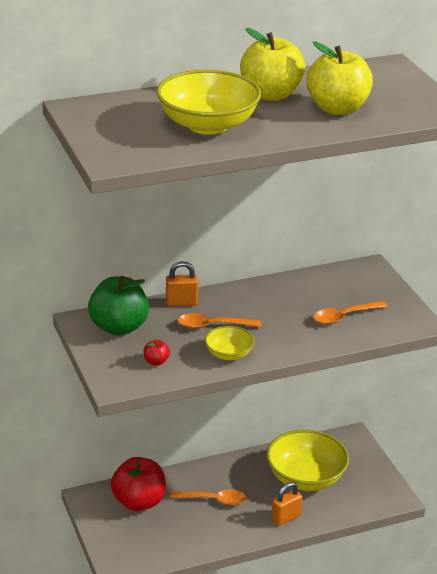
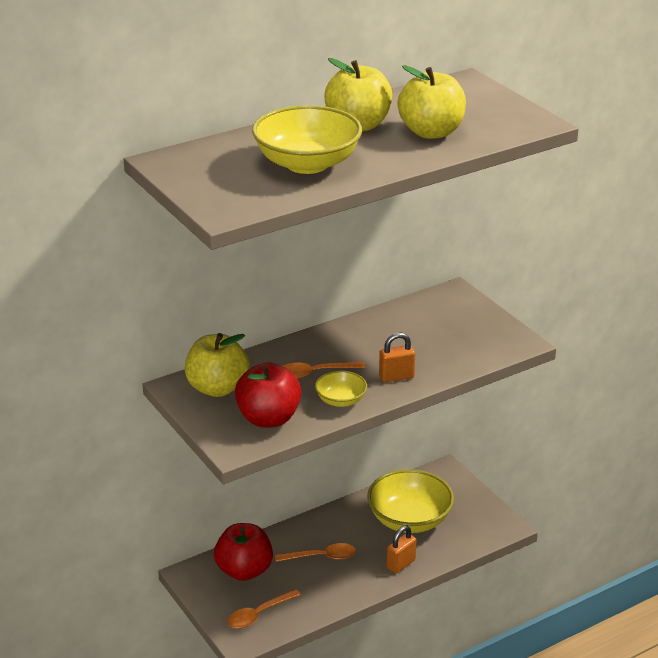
camera: 10 degrees left, 0 degrees up
(119, 327) = (217, 388): green apple -> yellow apple
(156, 362) = (268, 418): red apple -> red apple, size x2.36
(181, 302) = (274, 353): orange padlock -> orange padlock (396, 377)
(344, 316) = (445, 346): orange spoon -> orange spoon (258, 614)

